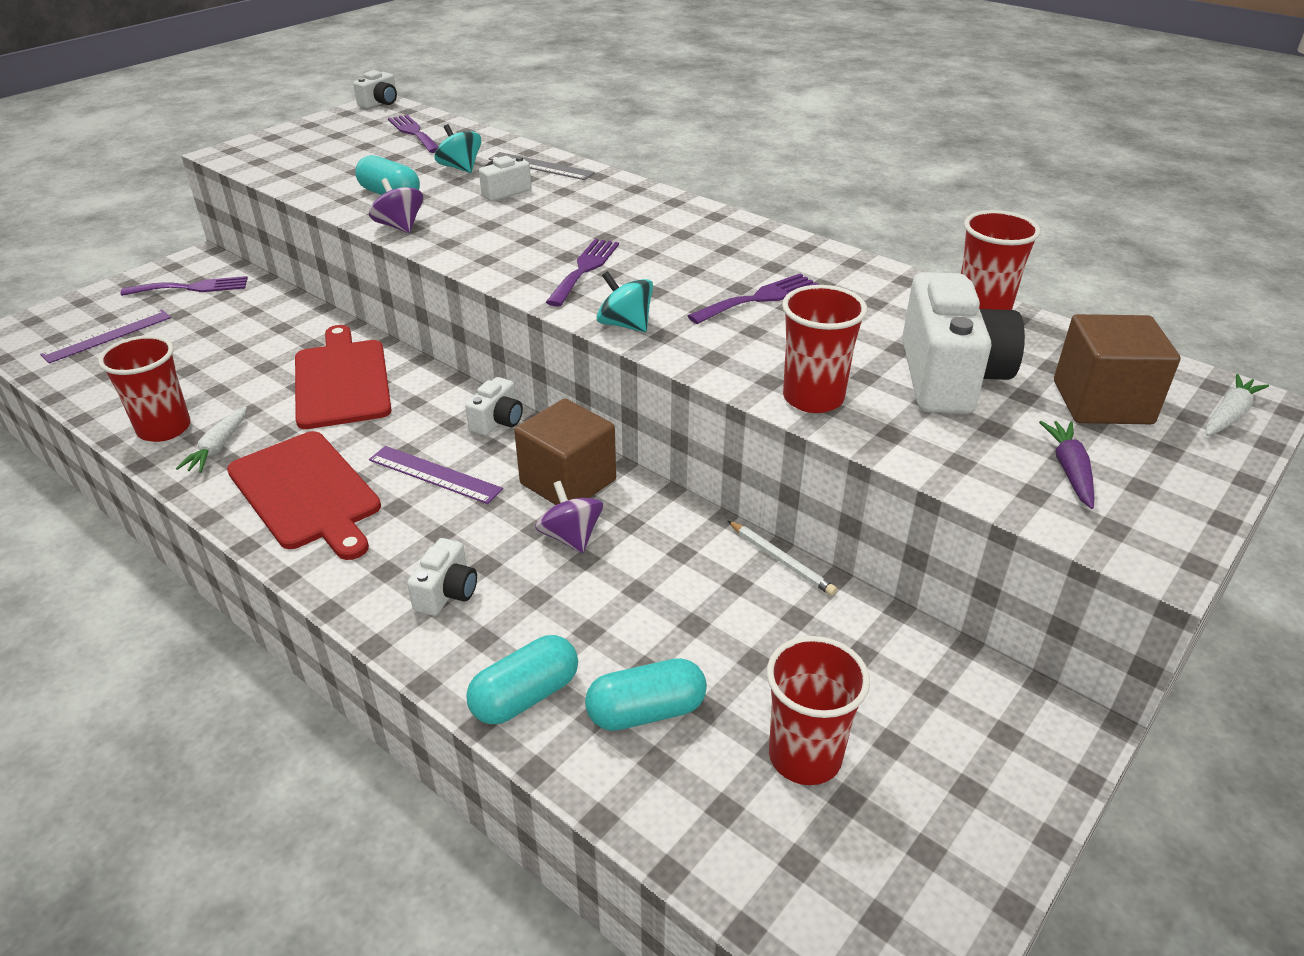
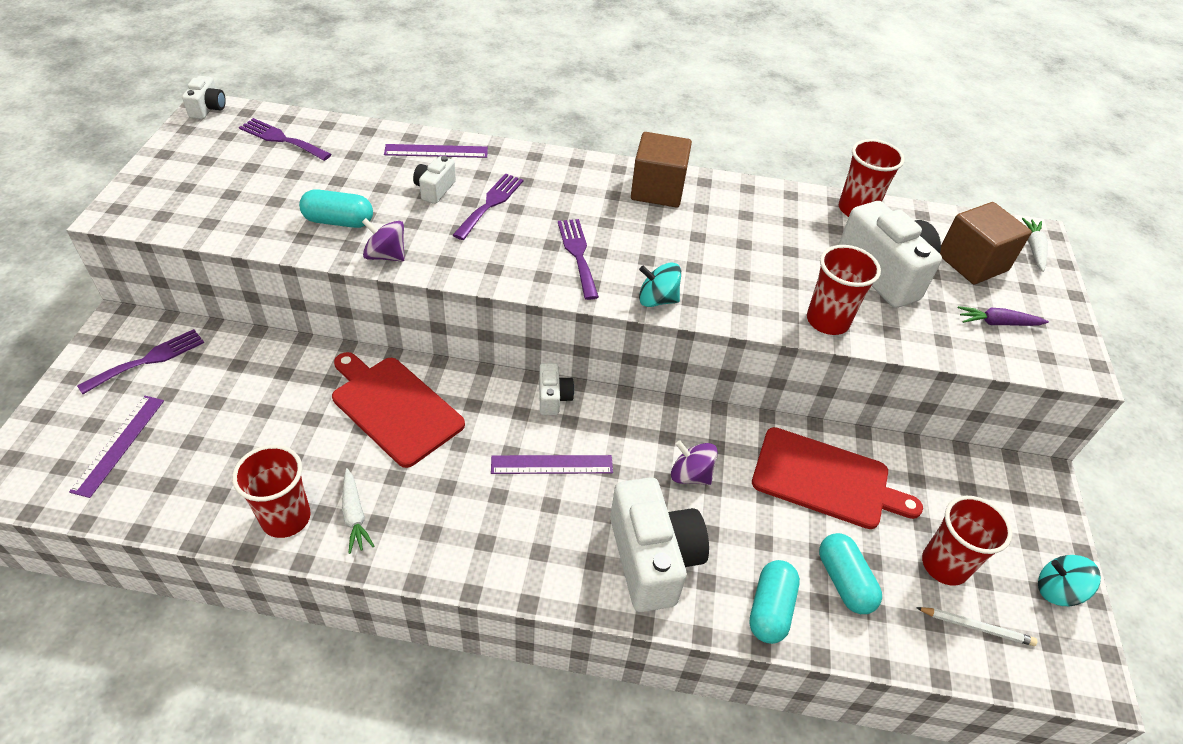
camera: 35 degrees left, 10 degrees up
(306, 493) = (471, 524): red cutting board -> red cutting board (826, 479)
(447, 593) = (652, 558): white camera -> white camera, size x2.06
(460, 168) = (369, 172): turquoise spinning top -> turquoise spinning top (1057, 590)
(540, 166) = (436, 151): grey ruler -> purple ruler
(568, 482) = (649, 430): brown cube -> brown cube (657, 190)
(646, 711) = (844, 581): turquoise capsule -> turquoise capsule turned 60 degrees counterclockwise
(759, 298) = (719, 243): purple fork -> purple fork (490, 204)
(781, 560) = (826, 434): white pencil -> white pencil (976, 627)
(1069, 470) = (997, 323): purple carrot -> purple carrot turned 60 degrees counterclockwise

